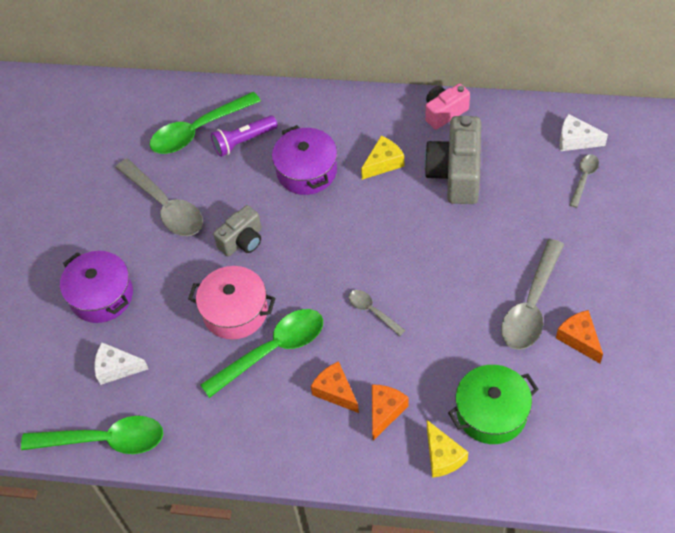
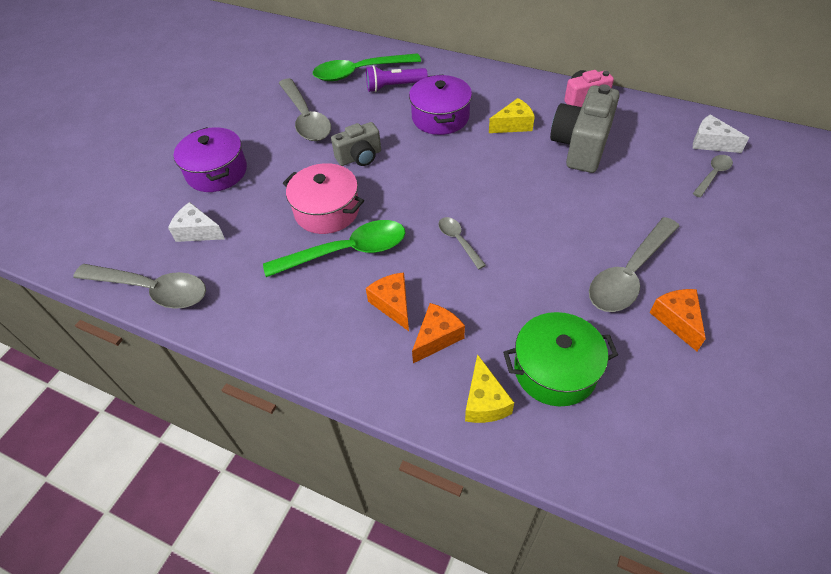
camera: 15 degrees right, 5 degrees down
(105, 440) = (152, 290): green spoon -> grey spoon

